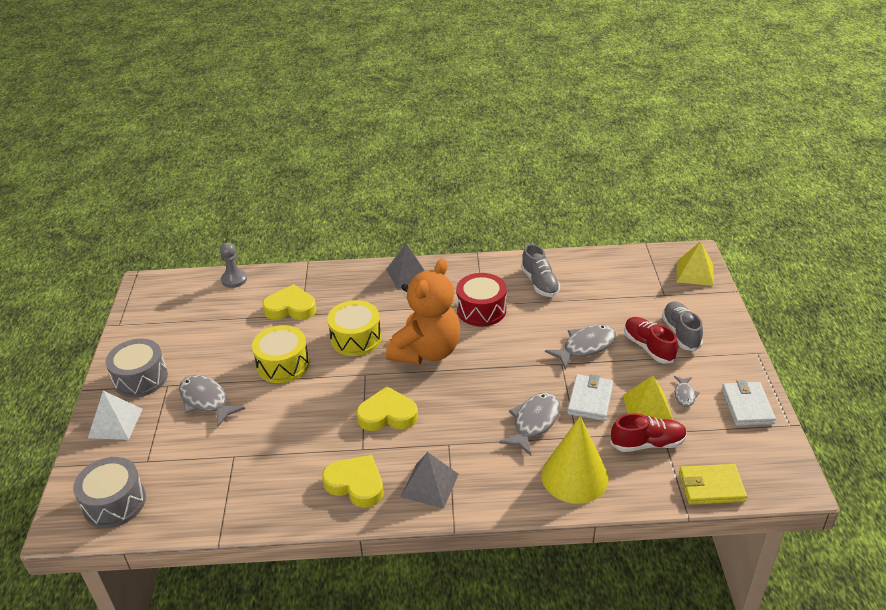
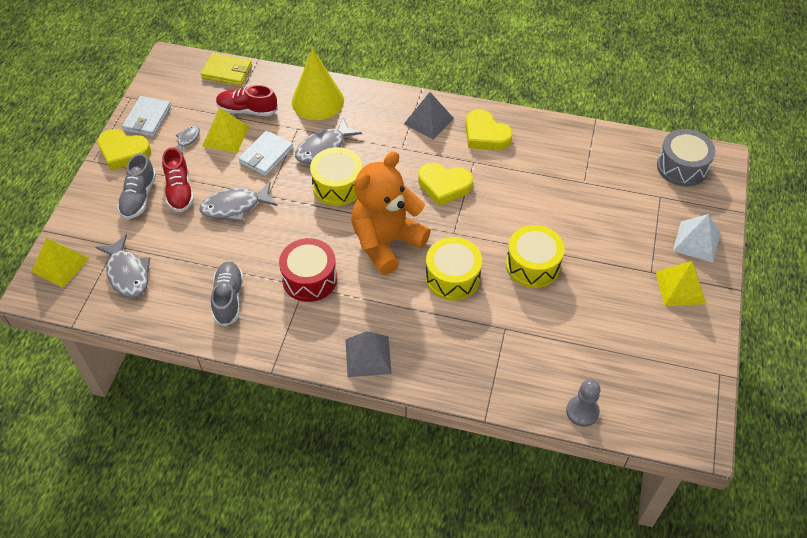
camera: 165 degrees left, 15 degrees up
(140, 378) = (680, 287): grey drum -> yellow pyramid
(206, 400) = (610, 243): grey fish -> grey fish (127, 273)
(291, 308) = (516, 342): yellow heart -> yellow heart (123, 152)
(498, 388) = (338, 186): none -> yellow drum

